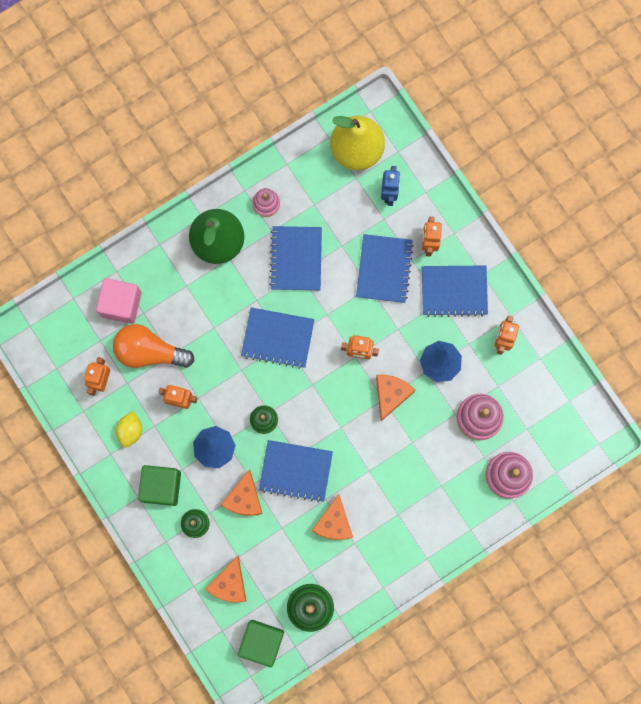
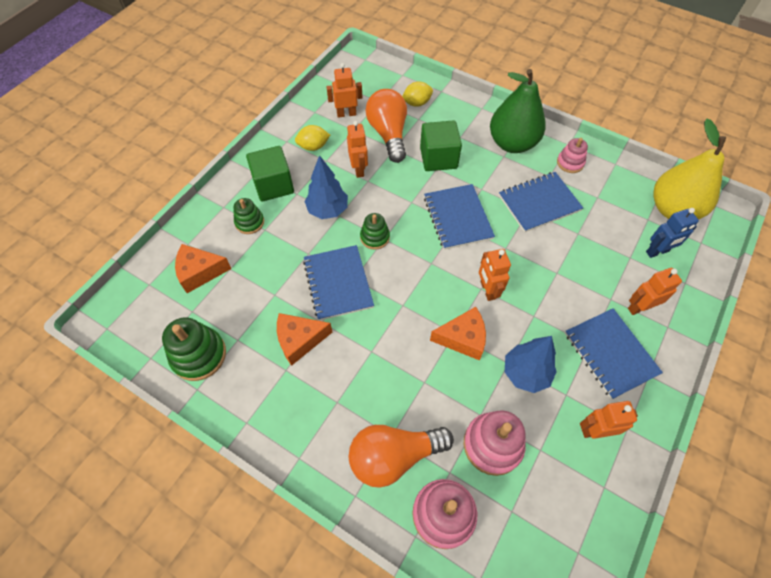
camera: 65 degrees right, 20 degrees down
(121, 304) = (416, 103): pink cube -> yellow lemon
(244, 498) = (290, 251): orange cheese -> none
(262, 642) = (147, 324): green cube -> green cube (438, 158)
(384, 269) = (583, 278): blue notebook -> none
(456, 491) = (394, 456): none -> orange light bulb

